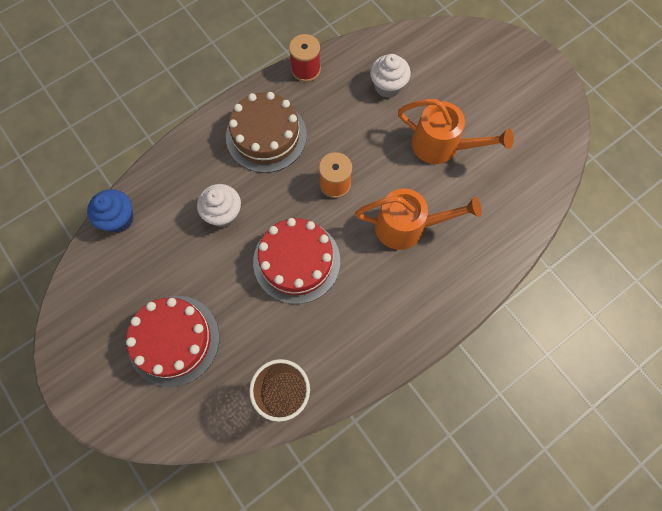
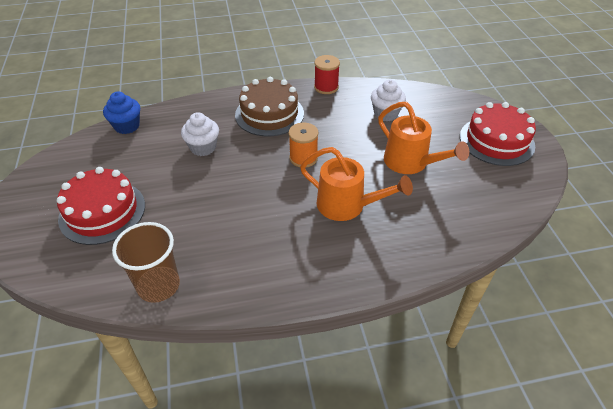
camera: 25 degrees right, 25 degrees down
(296, 261) = (237, 196): red cake -> red cake (496, 141)

